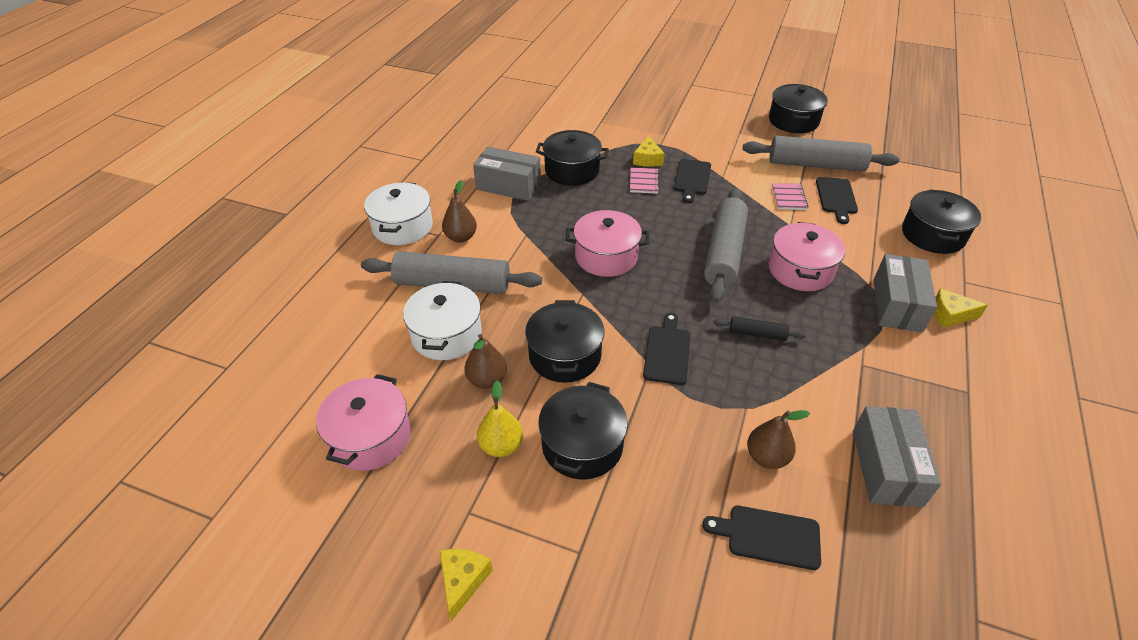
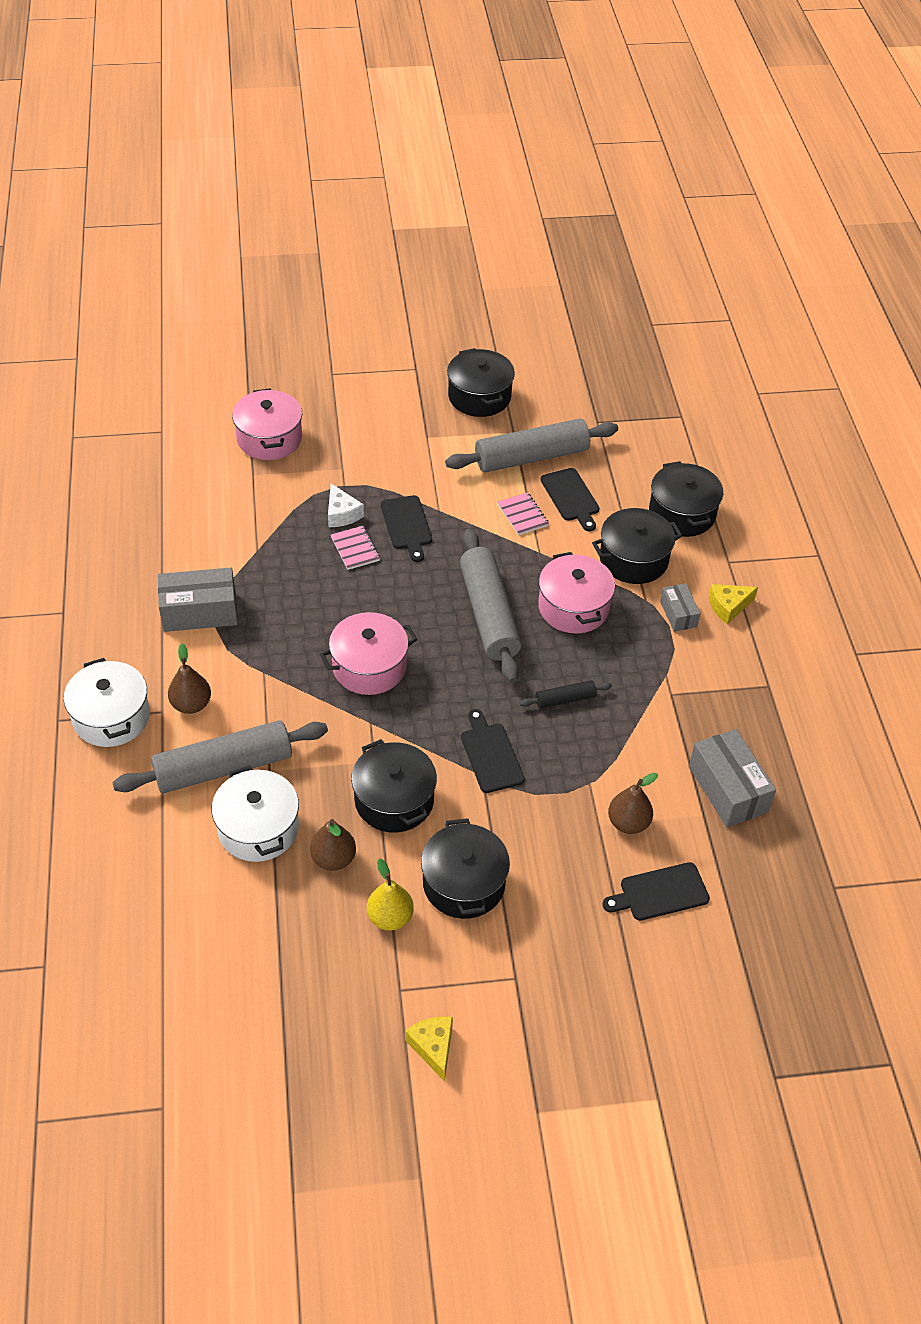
camera: 30 degrees left, 5 degrees up
(370, 437) = (258, 966): pink pot -> pink pot (269, 438)
(572, 170) = (262, 562): black pot -> black pot (633, 559)
(647, 159) = (342, 514): yellow cheese -> white cheese
(897, 305) = (678, 614): grey box -> grey box, size x0.57

